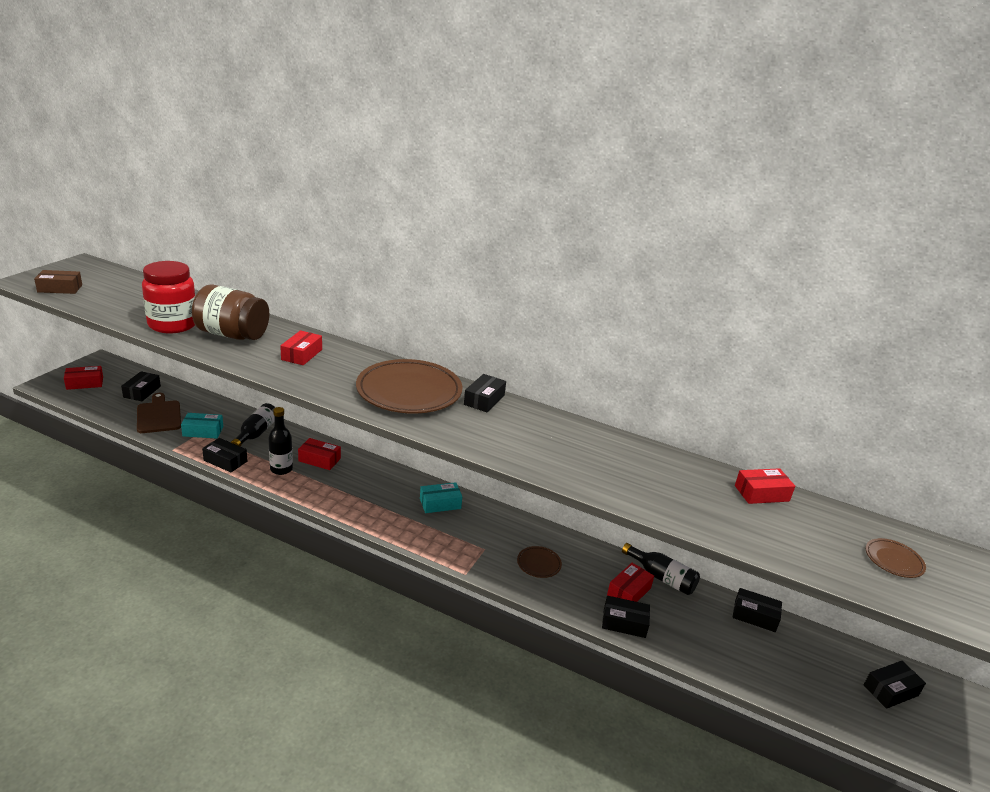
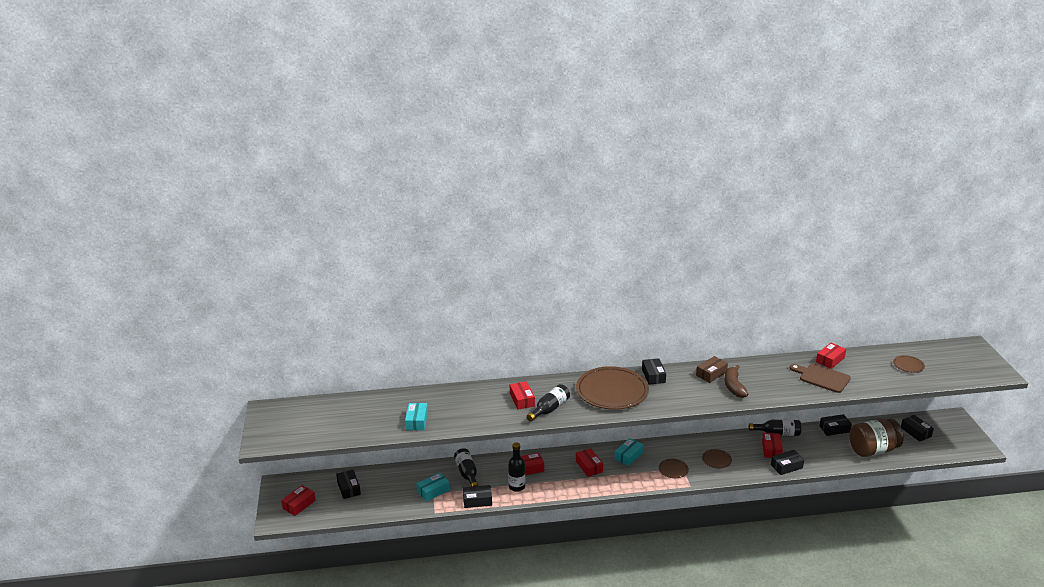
camera: 30 degrees left, 0 degrees up
(60, 288) = (296, 435): brown box -> brown box (711, 374)
(159, 415) = (388, 497): brown cutting board -> brown cutting board (822, 377)
(173, 325) = (417, 421): red jar -> turquoise box
(232, 334) = (462, 408): brown jar -> brown jar (873, 450)
(313, 375) = (549, 409): none -> black bottle
(382, 490) = (589, 466): none -> red box
(470, 545) = (673, 470): none -> brown plate
(569, 456) = (734, 387): none -> brown banana
(890, 690) = (915, 432): black box -> black box turned 60 degrees counterclockwise

